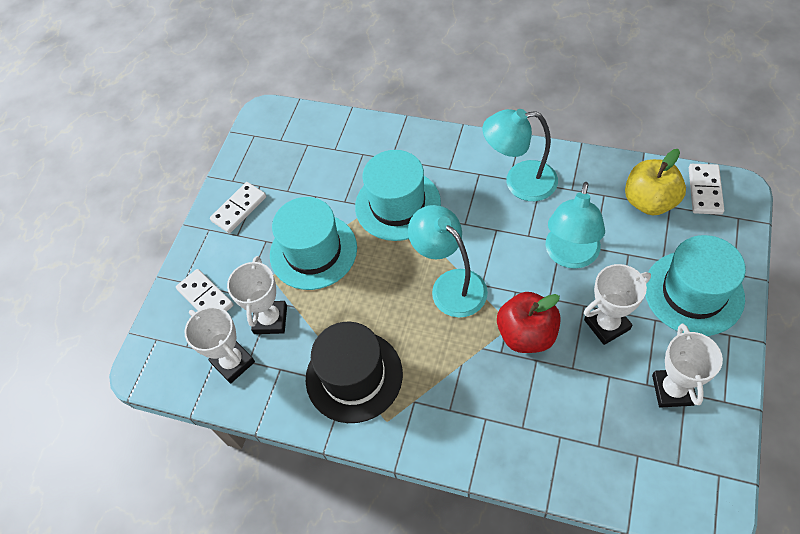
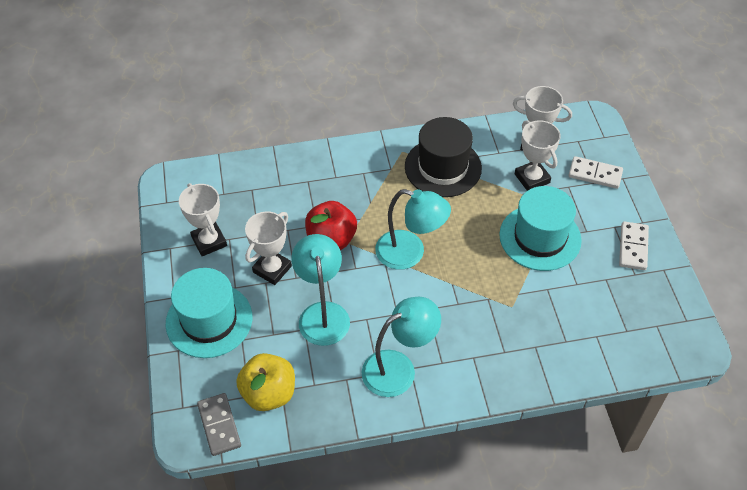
camera: 145 degrees right, 5 degrees down
(397, 204) = (497, 303): turquoise hat -> none
(704, 190) = (219, 425): white domino -> grey domino

